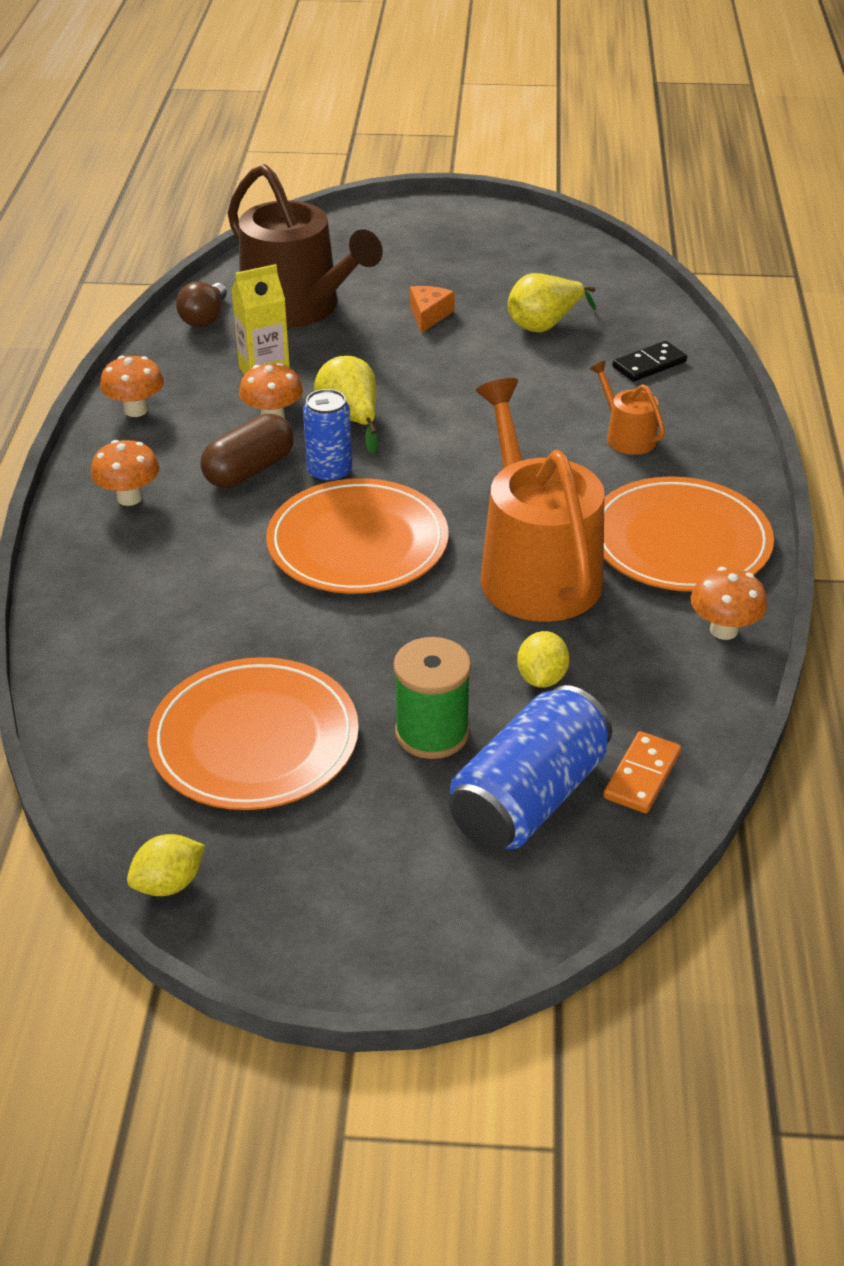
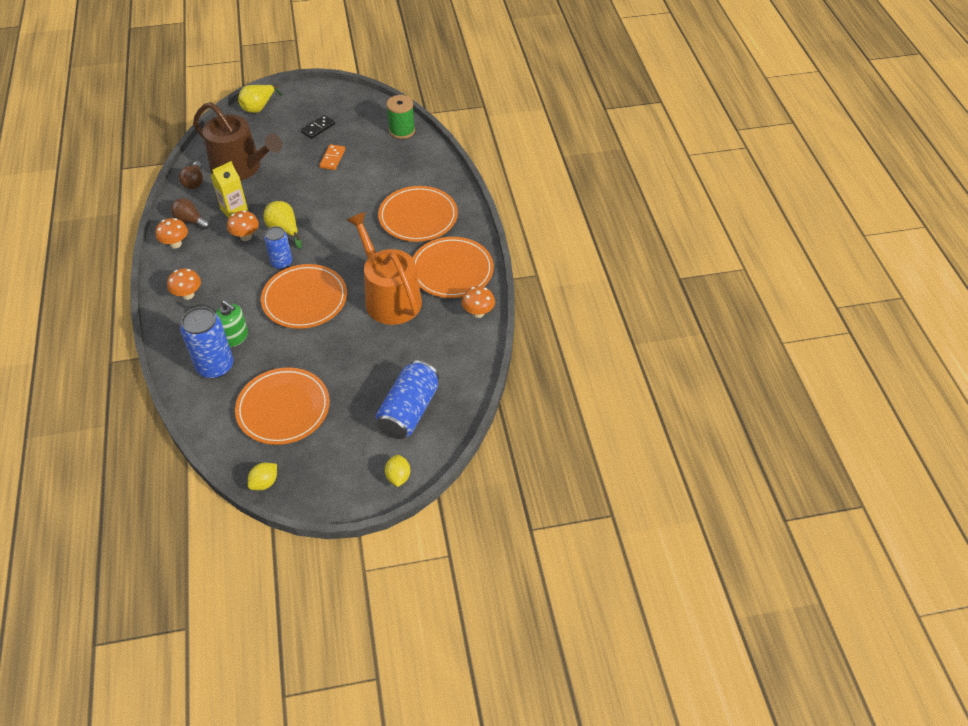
camera: 15 degrees left, 10 degrees up
(140, 633) = (215, 366): none -> blue can
(177, 377) = (190, 220): none -> brown light bulb
(195, 586) = (234, 337): none -> green soap dispenser
(249, 470) = (242, 269): brown capsule -> none
(429, 315) = (308, 161): orange cheese -> none
(432, 733) = (361, 389): green spool -> green spool (402, 131)
(541, 678) = (403, 352): yellow lemon -> yellow lemon (398, 477)
(544, 325) = (367, 157): yellow pear -> yellow pear (259, 107)
(626, 436) = (418, 217): orange watering can -> orange plate
(642, 775) = (454, 390): orange domino -> orange domino (332, 158)
(649, 364) = (421, 173): black domino -> black domino (318, 128)

